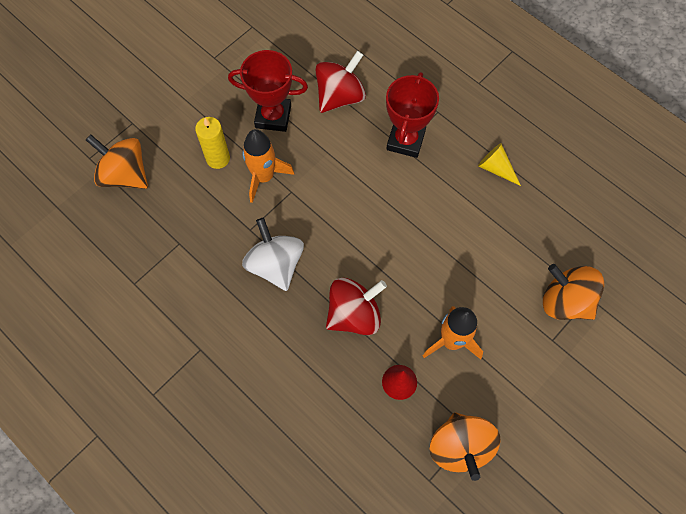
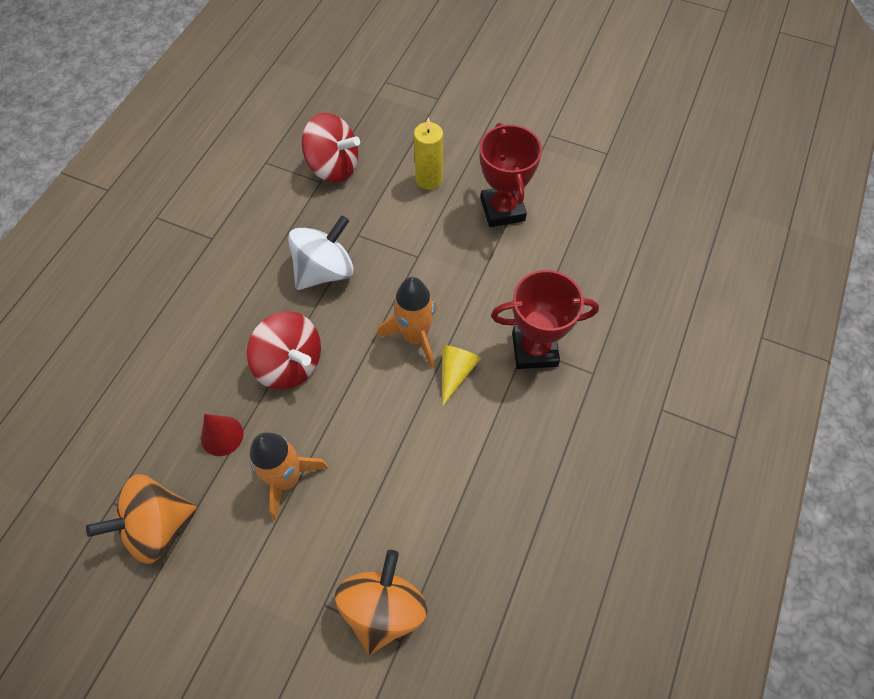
camera: 70 degrees right, 5 degrees down
(125, 175) = (378, 114): orange spinning top -> none
(264, 177) = (424, 226): orange rocket -> orange rocket (415, 337)
(340, 96) = (560, 263): red spinning top -> red spinning top (333, 167)
(496, 168) = (543, 465): yellow cone -> yellow cone (455, 372)

